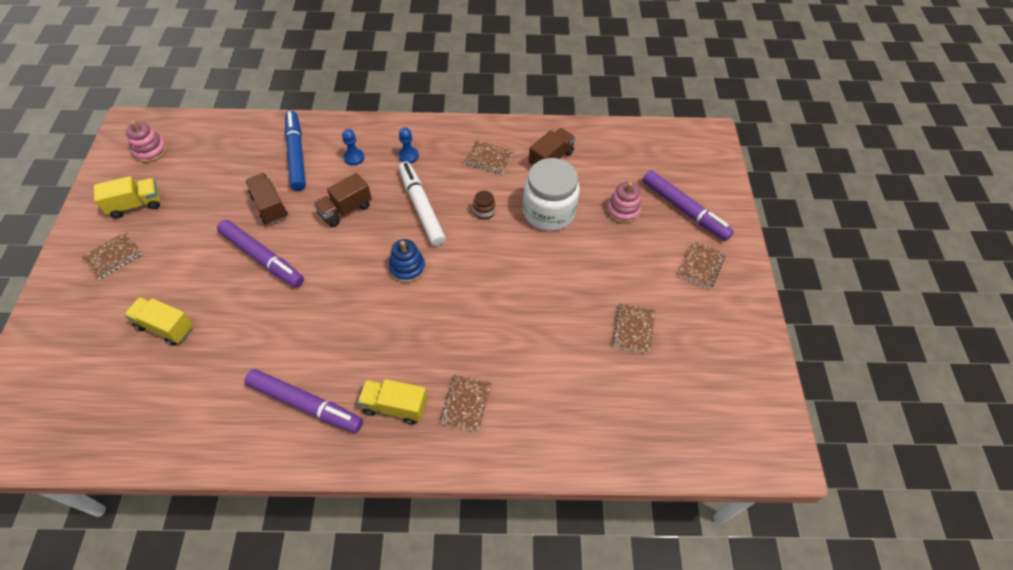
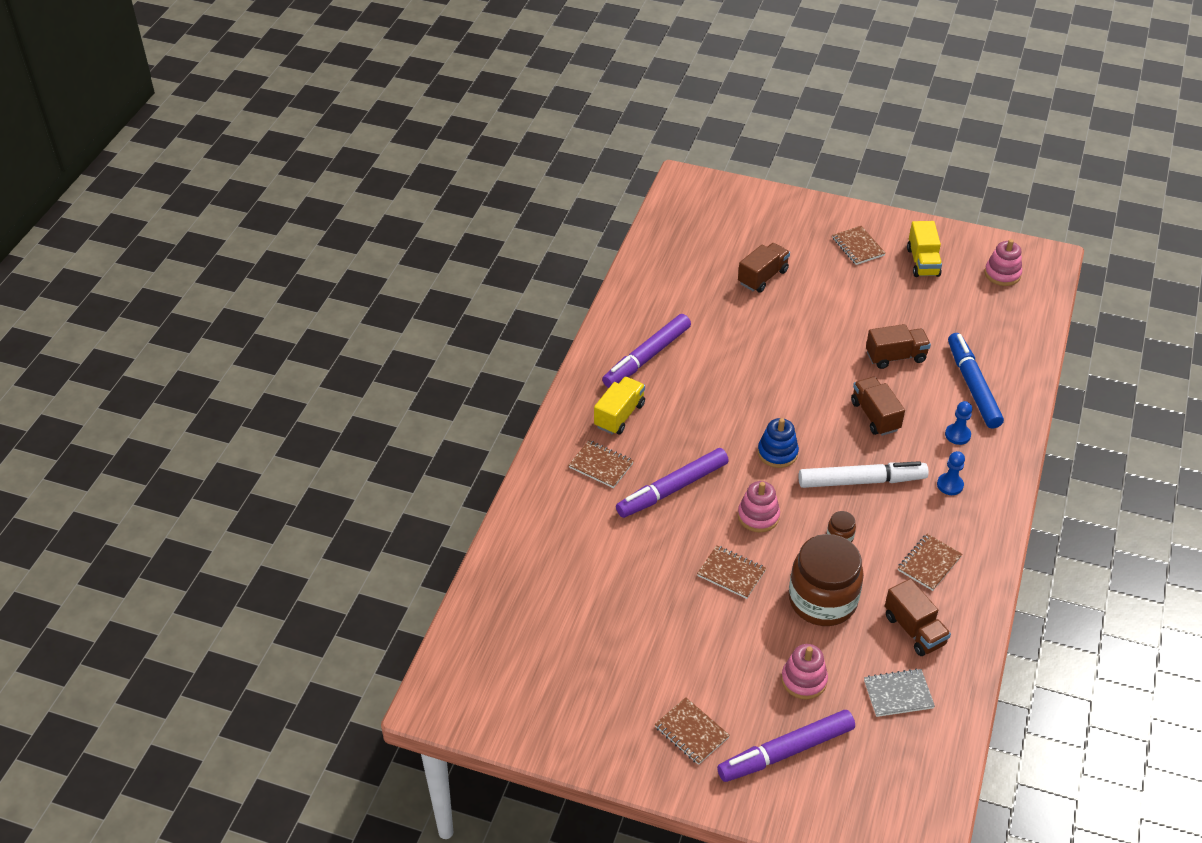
camera: 110 degrees right, 10 degrees down
(165, 327) = (762, 277): yellow truck -> brown truck
(262, 258) = (825, 345): purple marker -> purple marker (672, 489)
(296, 155) = (972, 386): blue marker -> blue marker turned 105 degrees counterclockwise
(482, 267) = (758, 516): none -> pink stacking toy
(549, 212) = (822, 600): white jar -> brown jar
(607, 160) = (898, 694): none -> grey notebook
(633, 329) = (630, 628): brown notebook -> brown notebook (731, 573)

